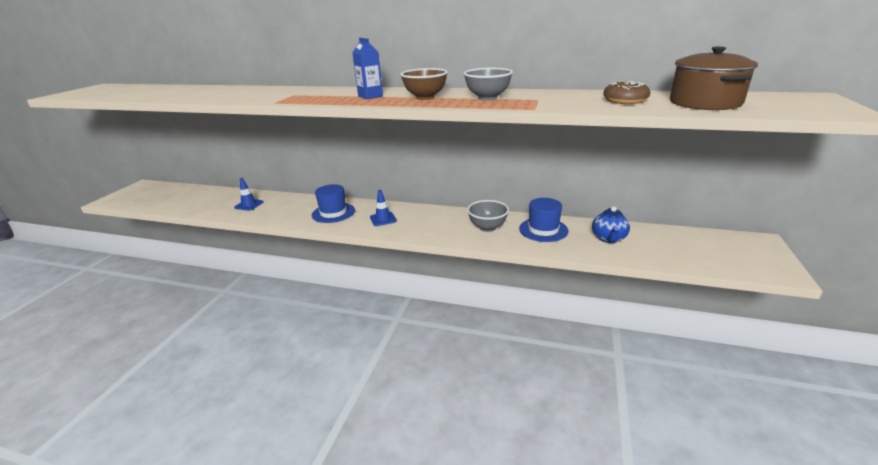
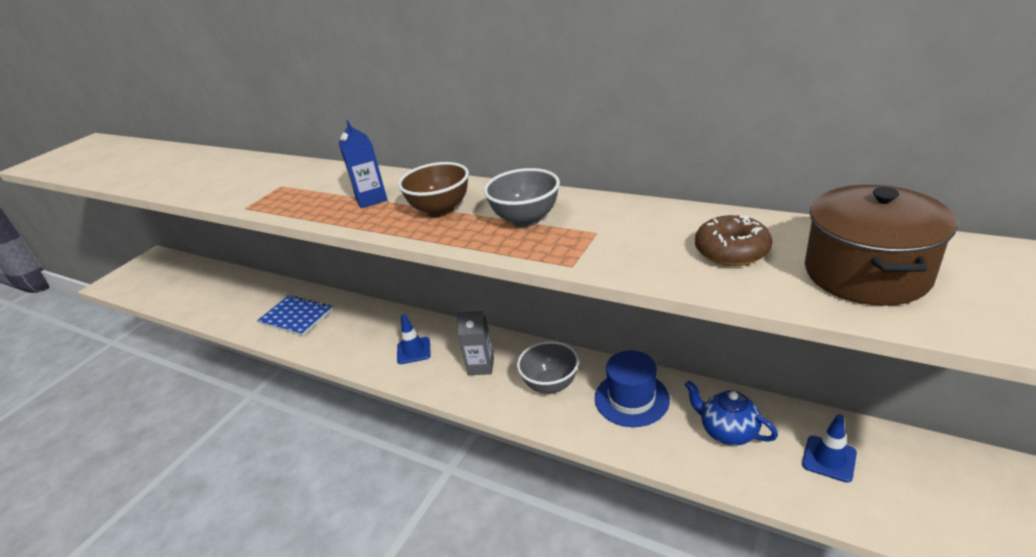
camera: 15 degrees right, 5 degrees up
(249, 205) = (258, 305): blue traffic cone -> blue traffic cone (829, 458)
(283, 209) = (296, 317): none -> blue notebook
(333, 213) = (355, 331): blue hat -> none
(435, 223) = (481, 366): none -> grey carton
(608, 238) = (727, 431): blue teapot -> blue teapot turned 105 degrees clockwise

